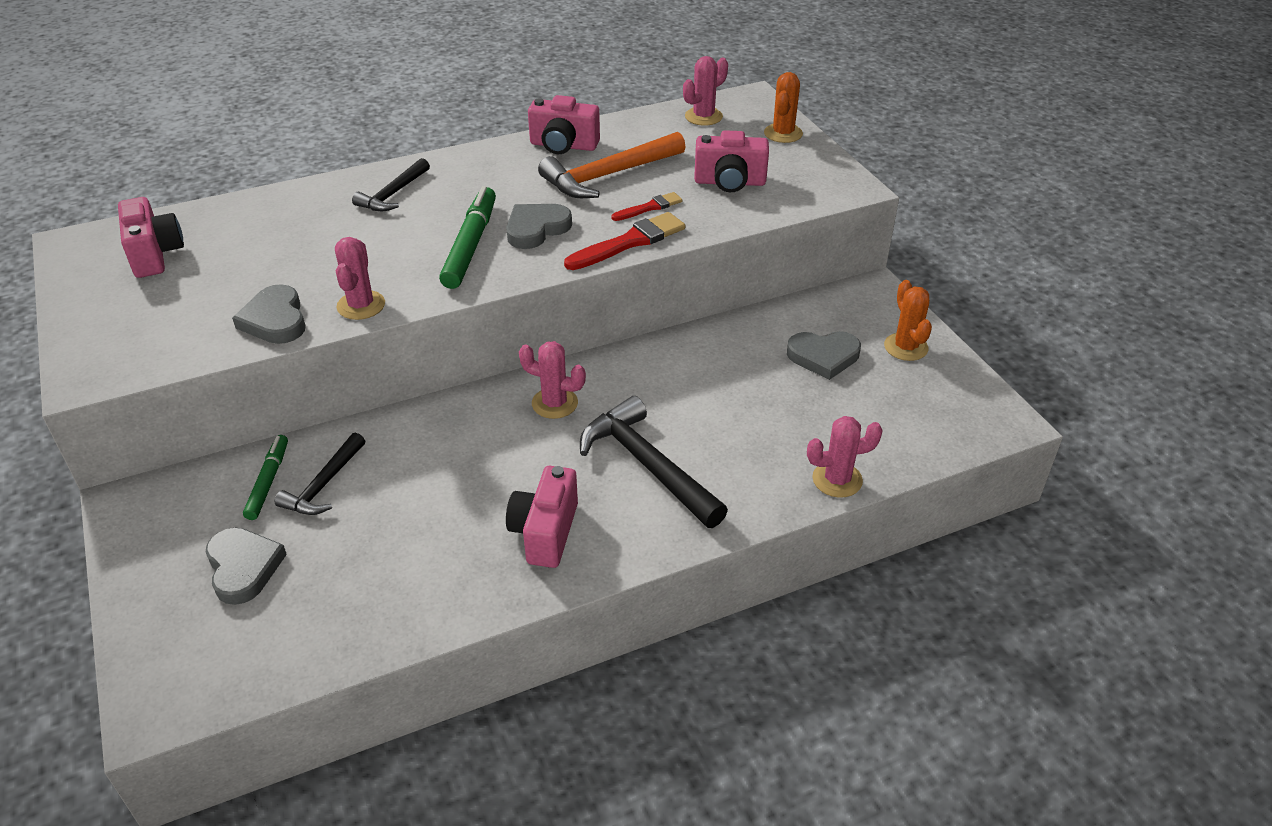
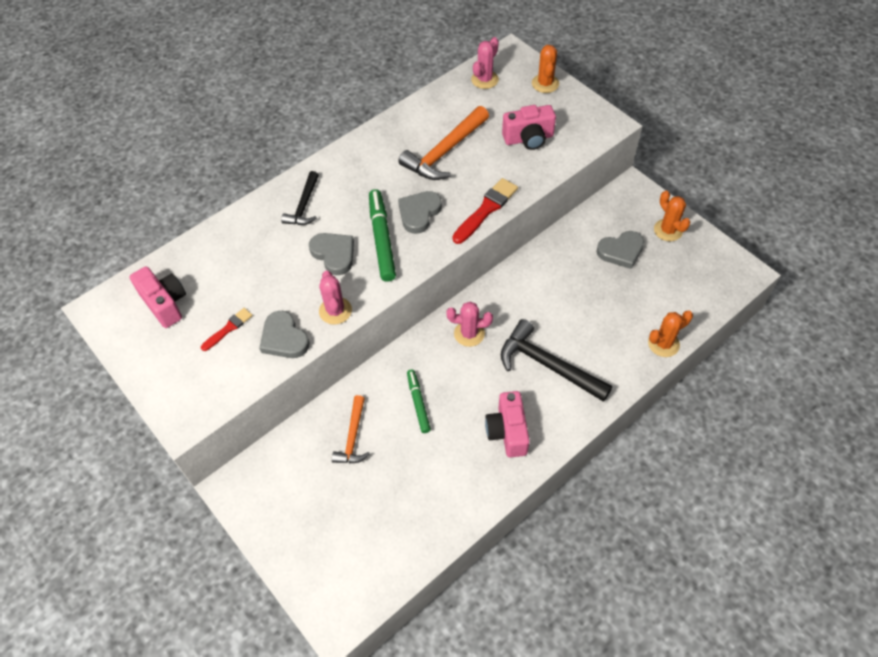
camera: 15 degrees left, 15 degrees up
(243, 567) = (335, 511): grey heart -> grey heart (334, 254)
(268, 481) = (315, 445): green marker -> green marker (418, 403)
(324, 484) = (353, 437): black hammer -> orange hammer
(563, 146) = (400, 131): pink camera -> none
(649, 207) = (485, 175): red brush -> red brush (228, 328)
(837, 479) = (663, 344): pink cactus -> orange cactus

